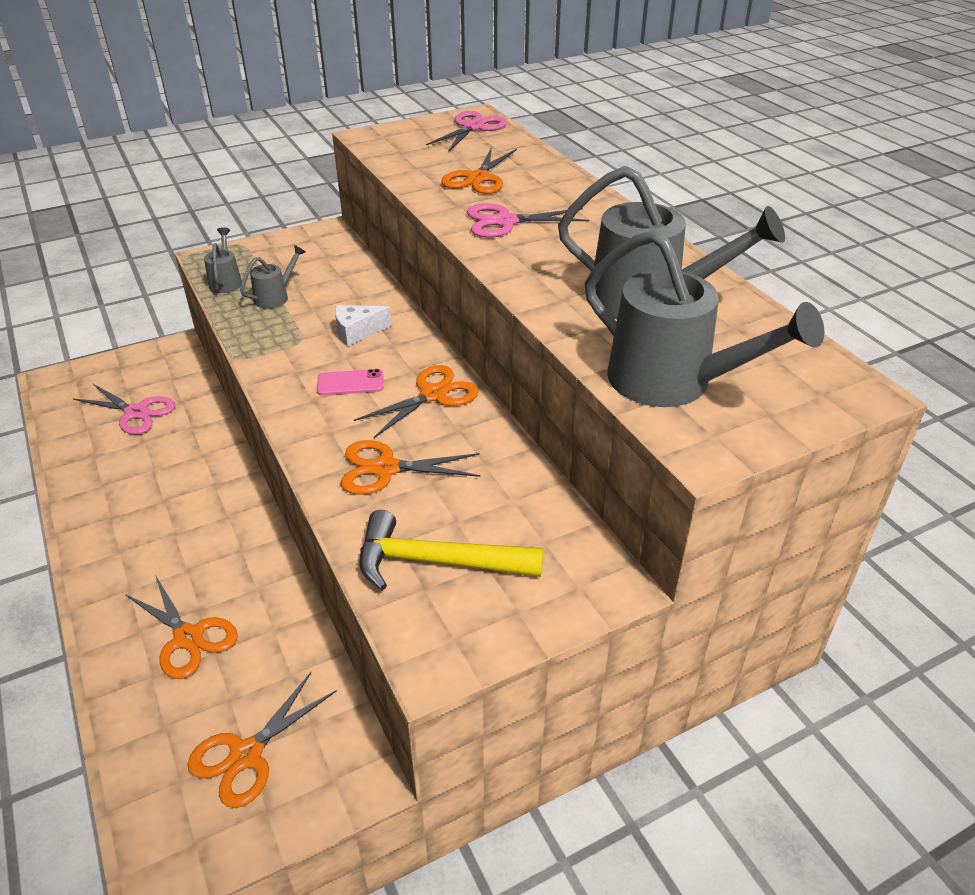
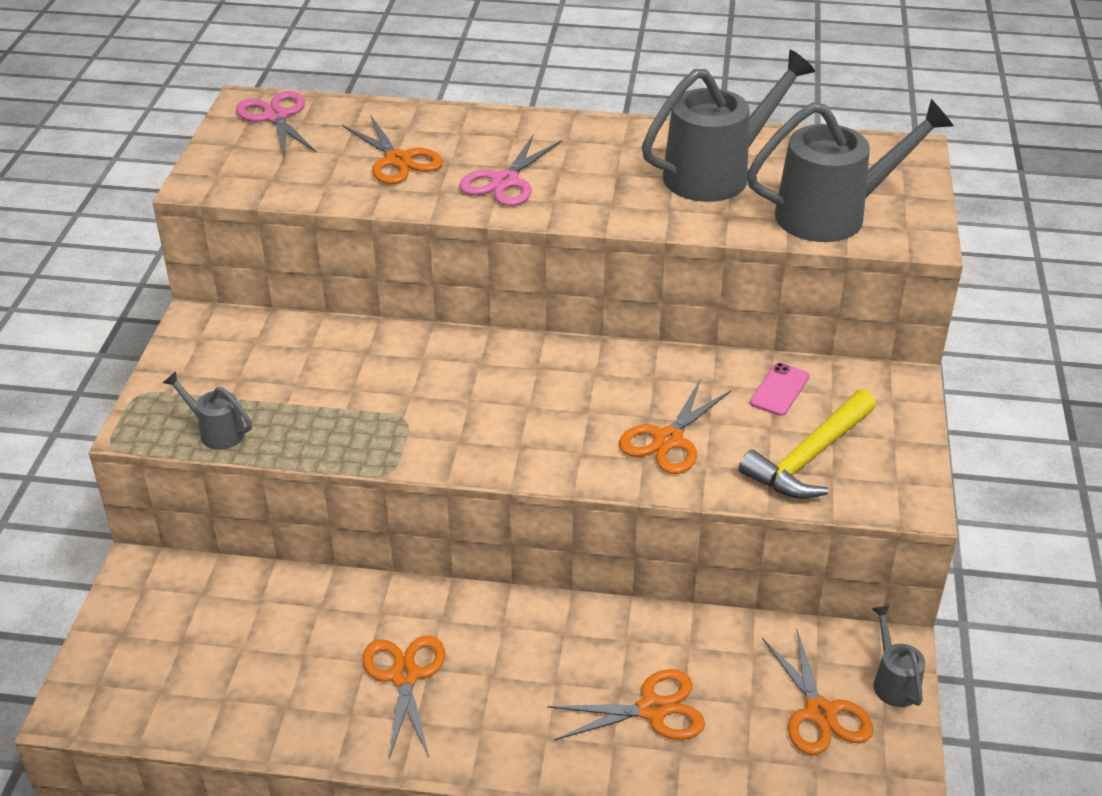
camera: 55 degrees left, 0 degrees up
(136, 412) = (240, 646): pink scissors -> none
(276, 297) = (297, 406): grey watering can -> grey watering can (893, 681)
(350, 383) = (517, 413): pink phone -> pink phone (779, 390)
(357, 332) = (434, 376): white cheese -> none
(433, 395) = (589, 371): orange scissors -> orange scissors (405, 676)

